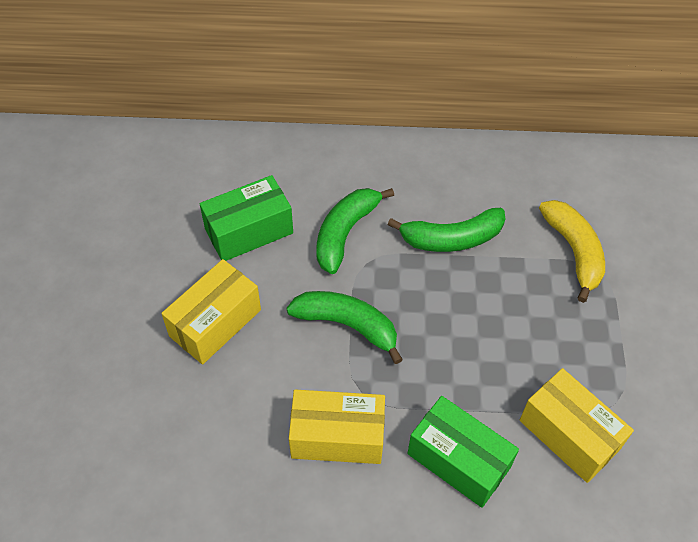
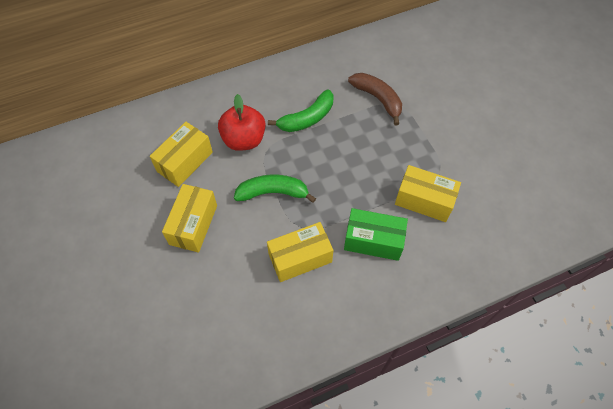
camera: 25 degrees left, 5 degrees up
(249, 231) = (185, 162): green box -> yellow box
(345, 233) = (244, 139): green banana -> red apple
(574, 252) = (378, 99): yellow banana -> brown banana

